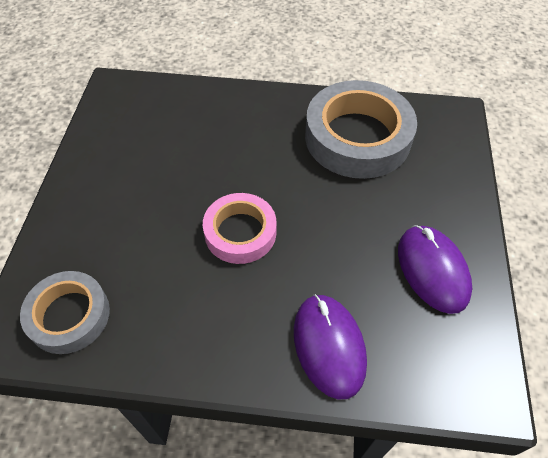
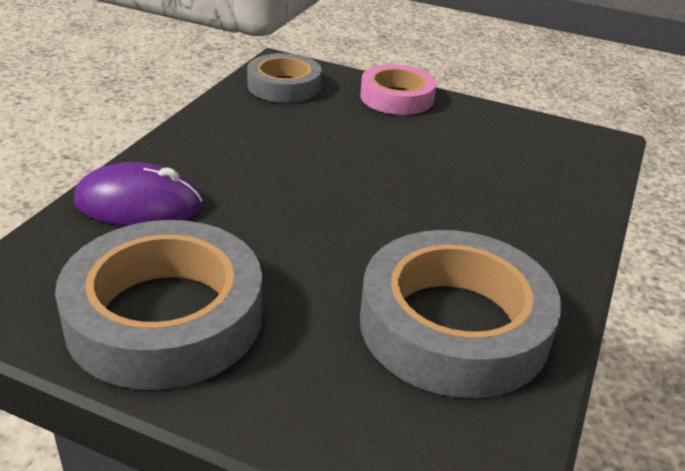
camera: 105 degrees right, 20 degrees down
(240, 232) = (323, 182): pink tape -> pink tape (397, 97)
(432, 270) = (165, 316): purple mouse -> grey tape

